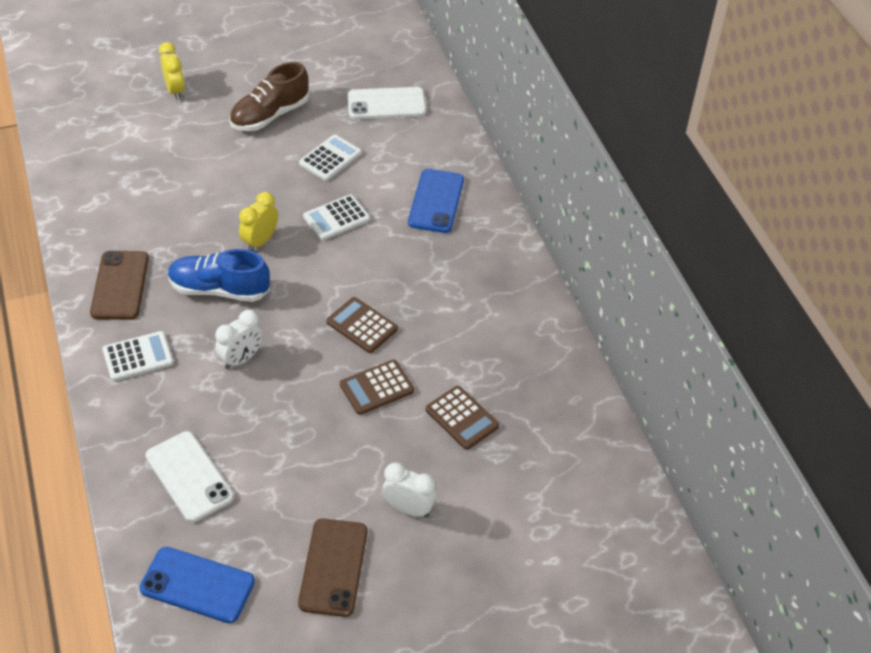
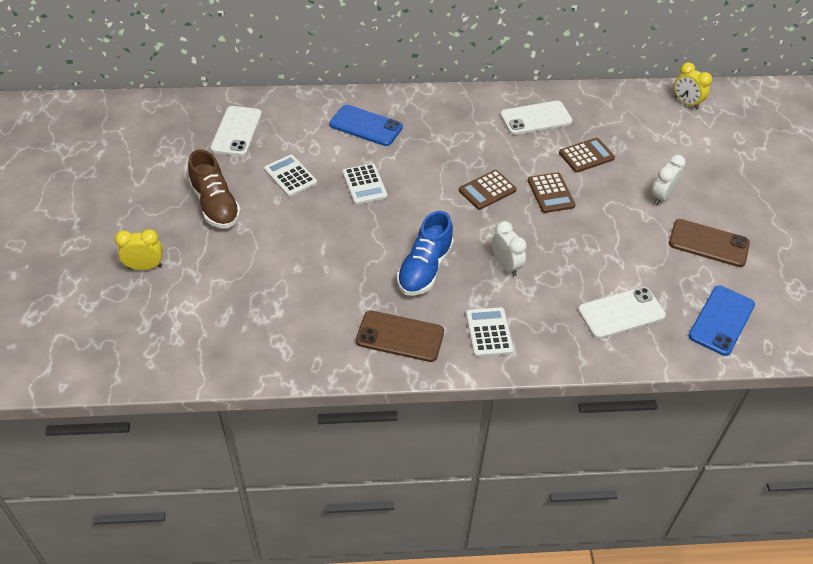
camera: 75 degrees left, 0 degrees up
(260, 241) = (375, 235): yellow clock -> yellow clock (686, 103)
(517, 357) = (535, 118): none -> white phone

